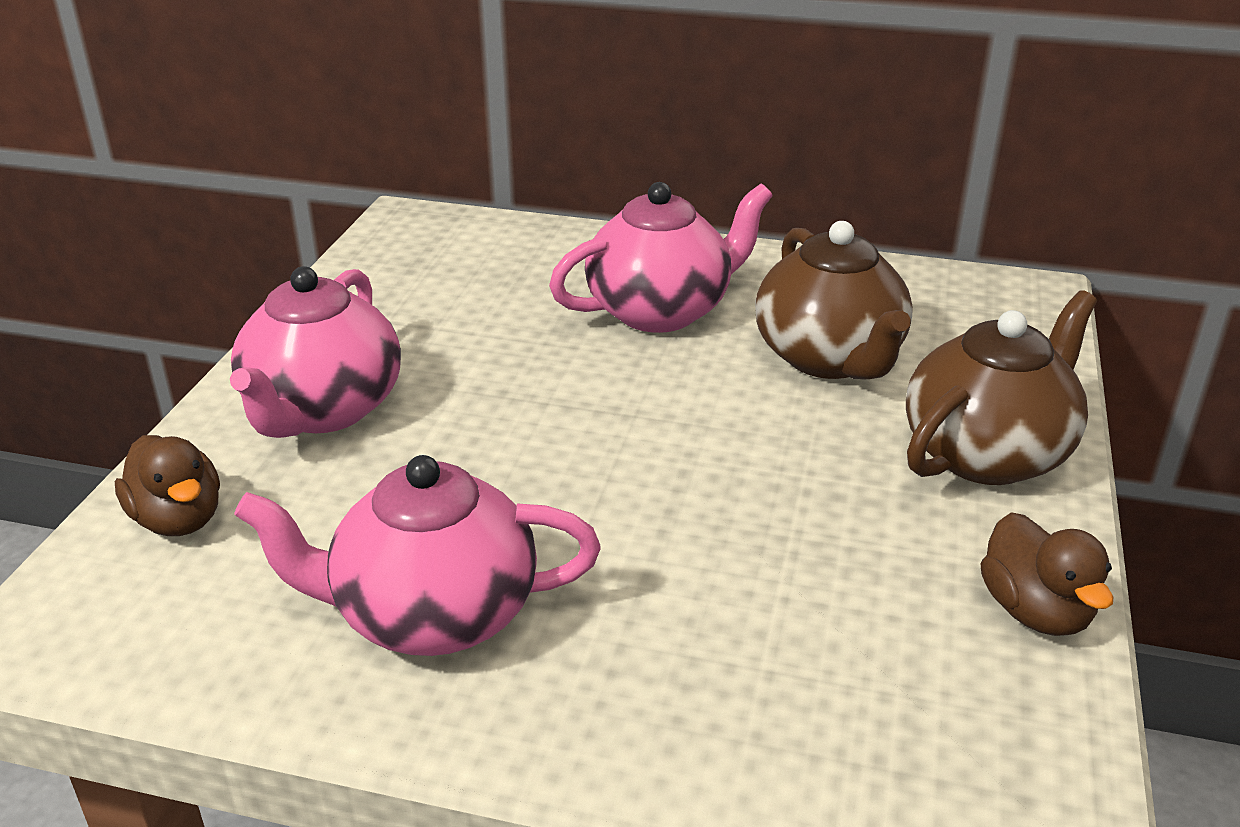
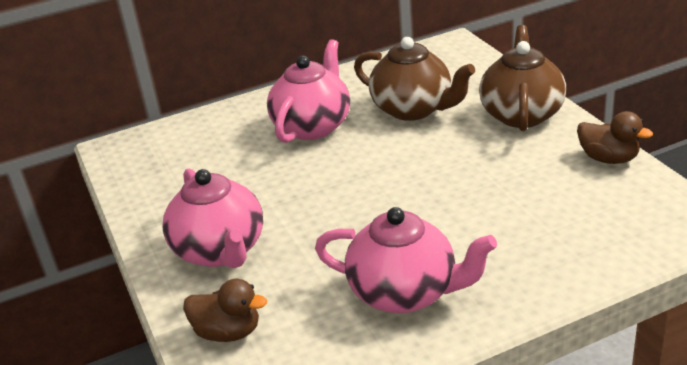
camera: 35 degrees left, 0 degrees up
(432, 615) = (405, 293): pink teapot -> pink teapot turned 120 degrees counterclockwise

